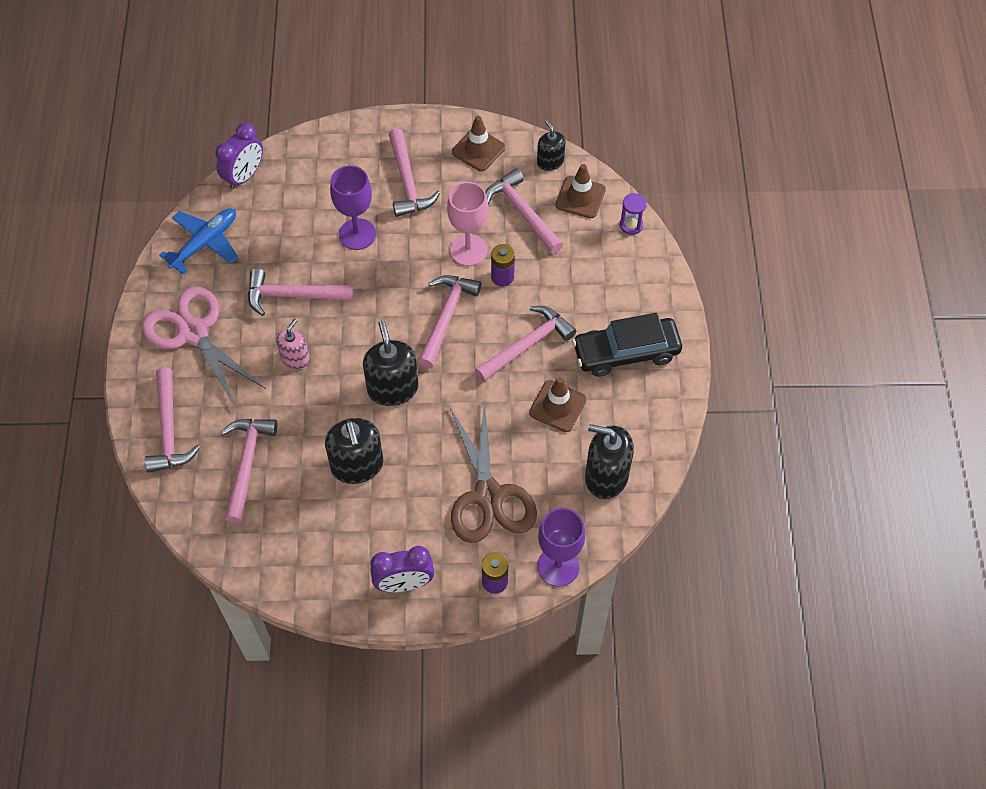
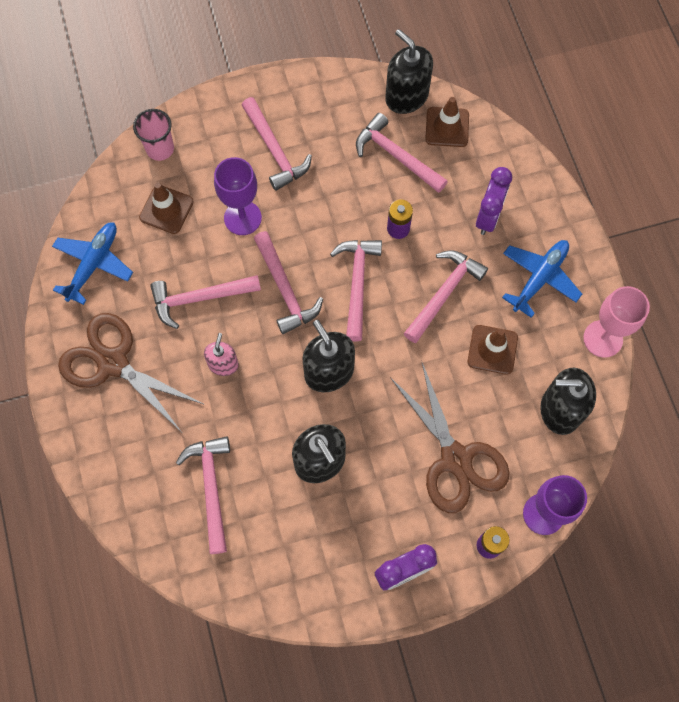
camera: 15 degrees left, 10 degrees up
(169, 430) = (122, 472): pink hammer -> pink hammer (285, 289)
(193, 332) = (112, 362): pink scissors -> brown scissors
(244, 176) = (110, 182): purple clock -> purple clock (488, 217)
(300, 157) = (160, 149): none -> pink cup
(468, 250) = (357, 208): pink goblet -> pink goblet (603, 338)
(478, 150) = (333, 100): brown traffic cone -> brown traffic cone (166, 209)
(550, 162) = (406, 96): black soap dispenser -> black soap dispenser, size x1.67
(626, 352) = (539, 278): black car -> blue plane
(631, 225) = (504, 145): purple hourglass -> none

